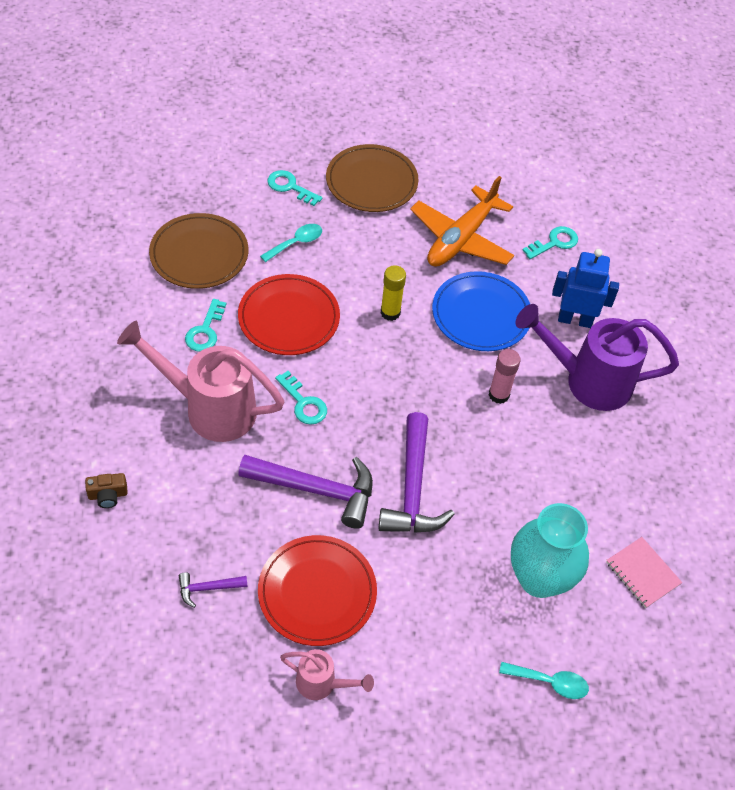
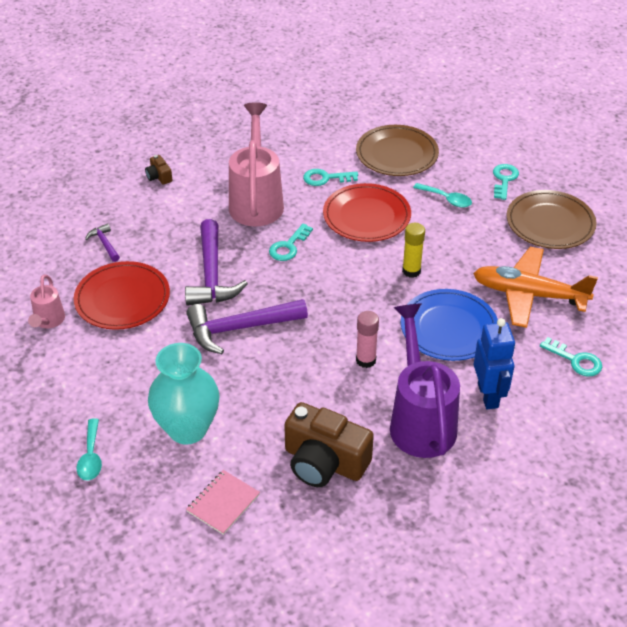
camera: 75 degrees right, 10 degrees down
(615, 473) = (324, 462): none -> brown camera

